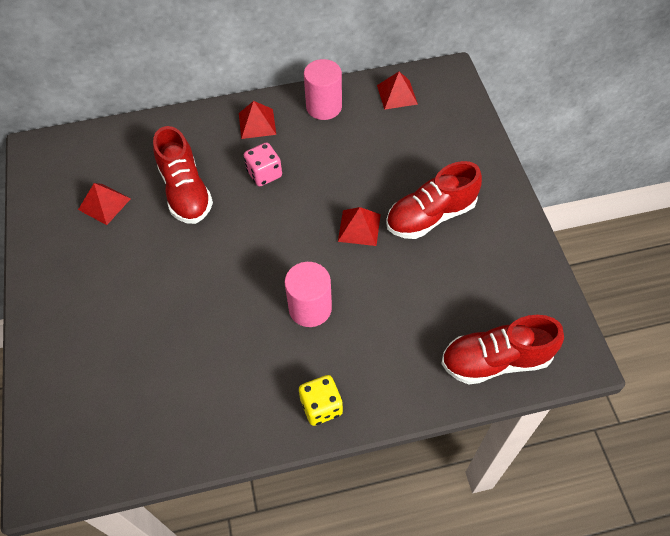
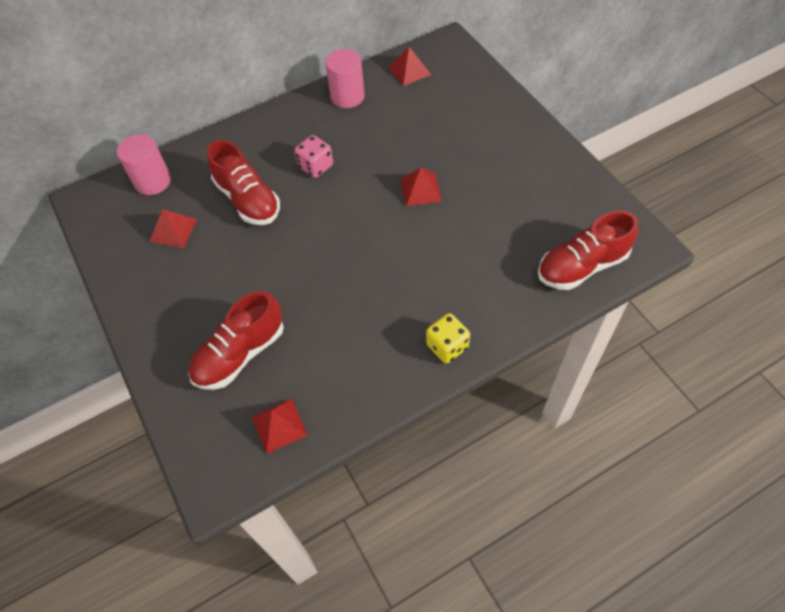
camera: 15 degrees left, 0 degrees up
(257, 123) = (291, 125): red pyramid -> red pyramid (279, 425)
(310, 308) = (404, 268): pink cylinder -> pink cylinder (153, 181)
(430, 216) = (479, 164): red shoe -> red shoe (240, 354)

